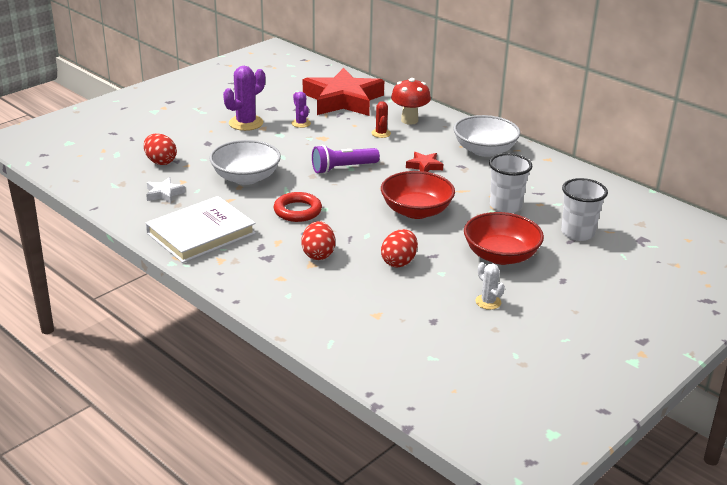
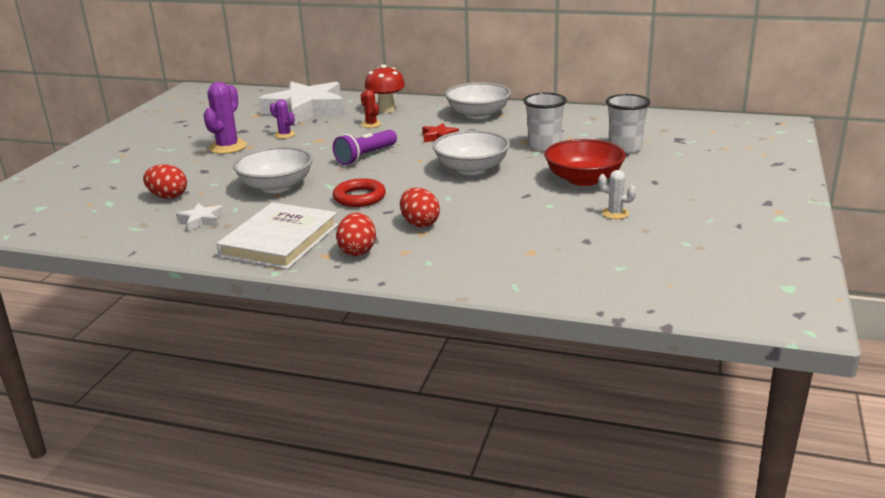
camera: 25 degrees left, 5 degrees down
(343, 100) = (306, 110): red star -> white star
(399, 262) = (502, 208): red egg -> red egg (358, 251)
(416, 211) = (471, 169): red bowl -> white bowl

